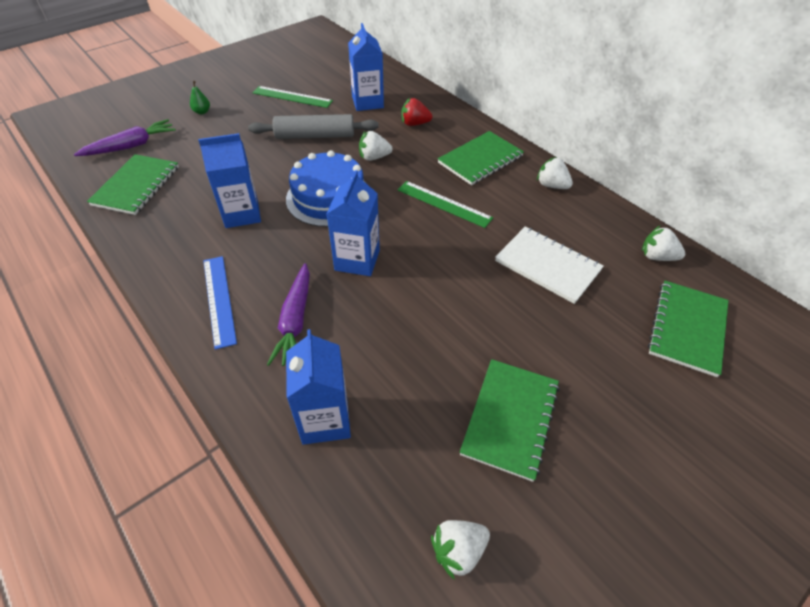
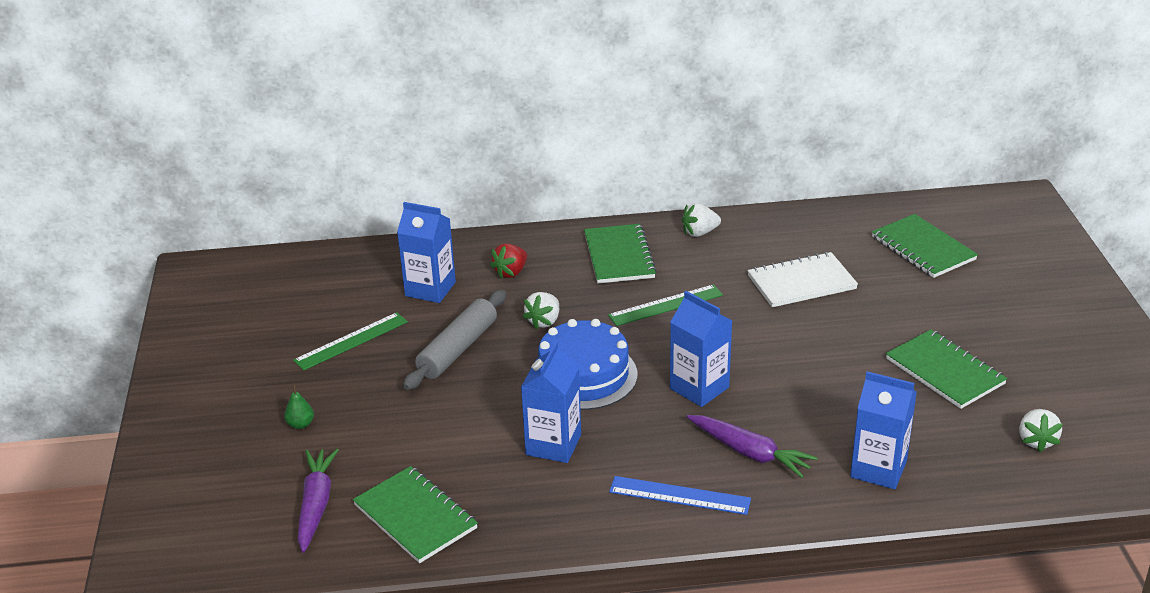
camera: 55 degrees left, 15 degrees down
(657, 256) = (838, 223): white strawberry -> none

